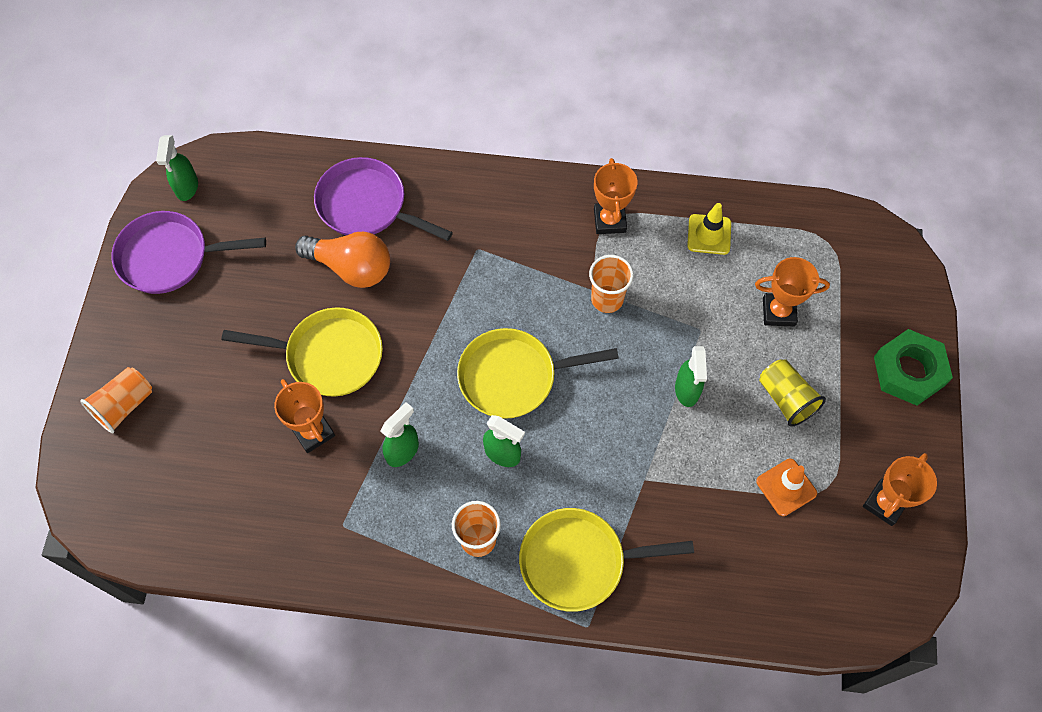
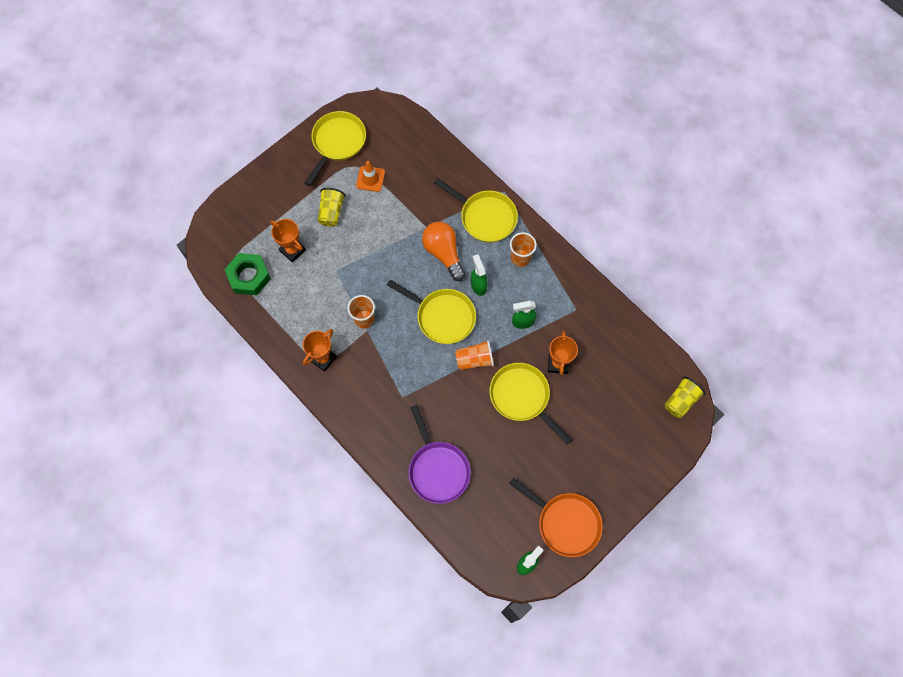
camera: 140 degrees left, 5 degrees up
(107, 509) = (681, 401): none -> yellow cup
(124, 405) = (642, 450): orange cup -> orange cup (474, 359)
(170, 257) = (565, 522): purple pan -> orange pan
(351, 268) = (474, 438): orange light bulb -> orange light bulb (443, 253)
(687, 390) = (370, 249): green spray bottle -> none
(709, 234) = (283, 312): yellow traffic cone -> none
(885, 503) = (337, 143): orange trophy -> yellow pan
(909, 371) = (266, 182): green nut -> green nut (249, 276)

